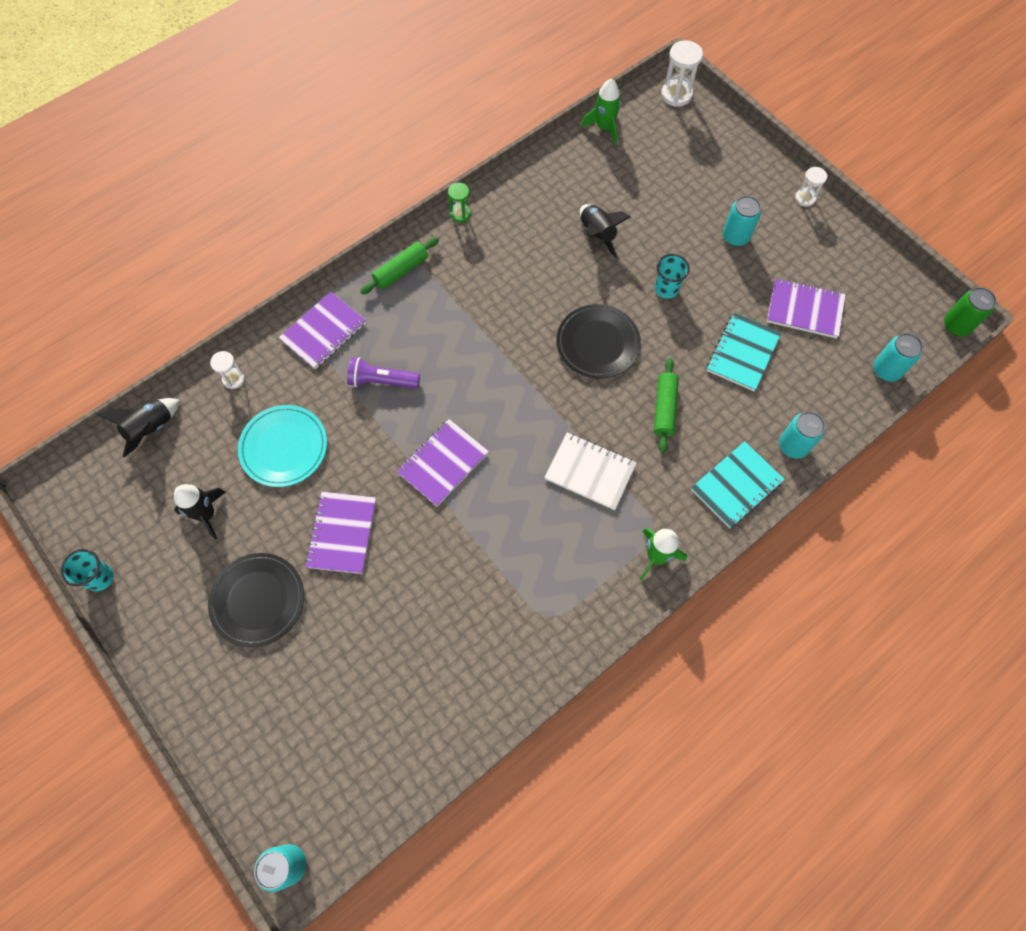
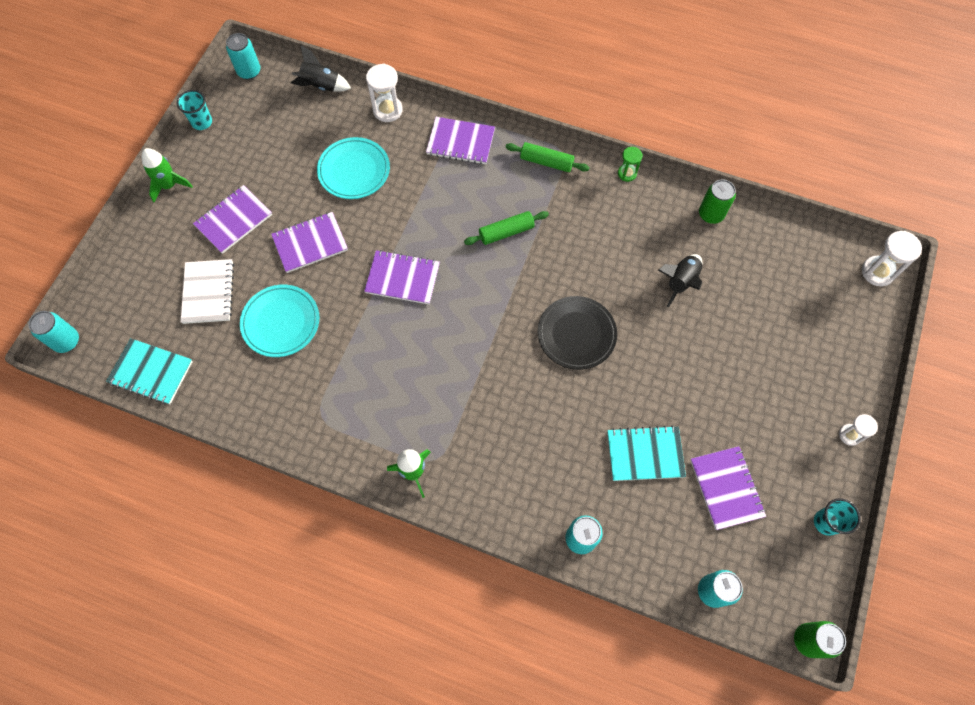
camera: 60 degrees right, 0 degrees up
(206, 514) = (278, 154): black rocket -> none
(234, 379) = (387, 110): white hourglass -> white hourglass, size x1.61
(258, 600) = (233, 220): black plate -> purple notebook
(382, 381) = (444, 201): purple flashlight -> none
(417, 607) = (281, 322): none -> turquoise plate
(546, 175) = (711, 214): none -> green can
(590, 472) = (457, 386): white notebook -> white notebook (208, 292)
(604, 128) = (794, 233): green rocket -> green rocket (169, 185)
(664, 408) = (549, 415): green rolling pin -> green rolling pin (506, 232)
(666, 289) = (666, 362): turquoise cup -> turquoise cup (826, 522)
(735, 237) = (761, 393): turquoise can -> turquoise can (249, 71)
(736, 486) = (513, 507): turquoise notebook -> turquoise notebook (151, 372)

